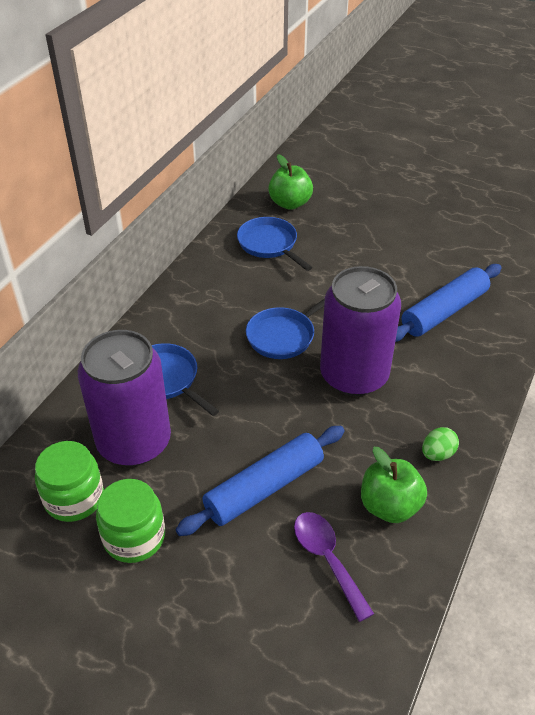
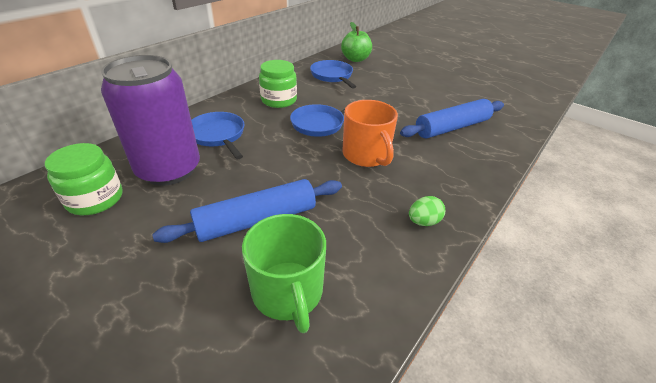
camera: 10 degrees right, 5 degrees down
(134, 537) = (122, 237): green jar -> green jar (279, 100)
(327, 559) = (288, 292): purple spoon -> green mug
(354, 375) = (366, 155): purple can -> orange mug
(389, 506) = (366, 256): green apple -> none

